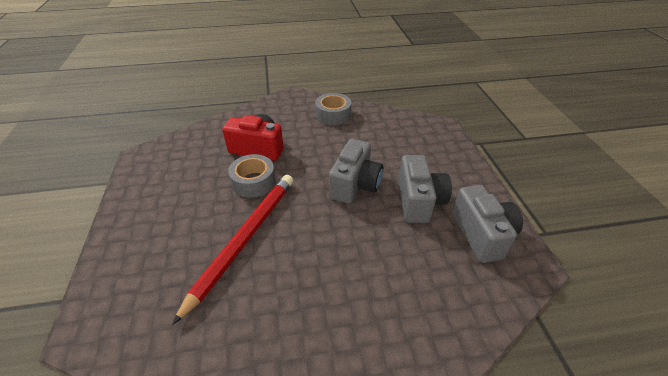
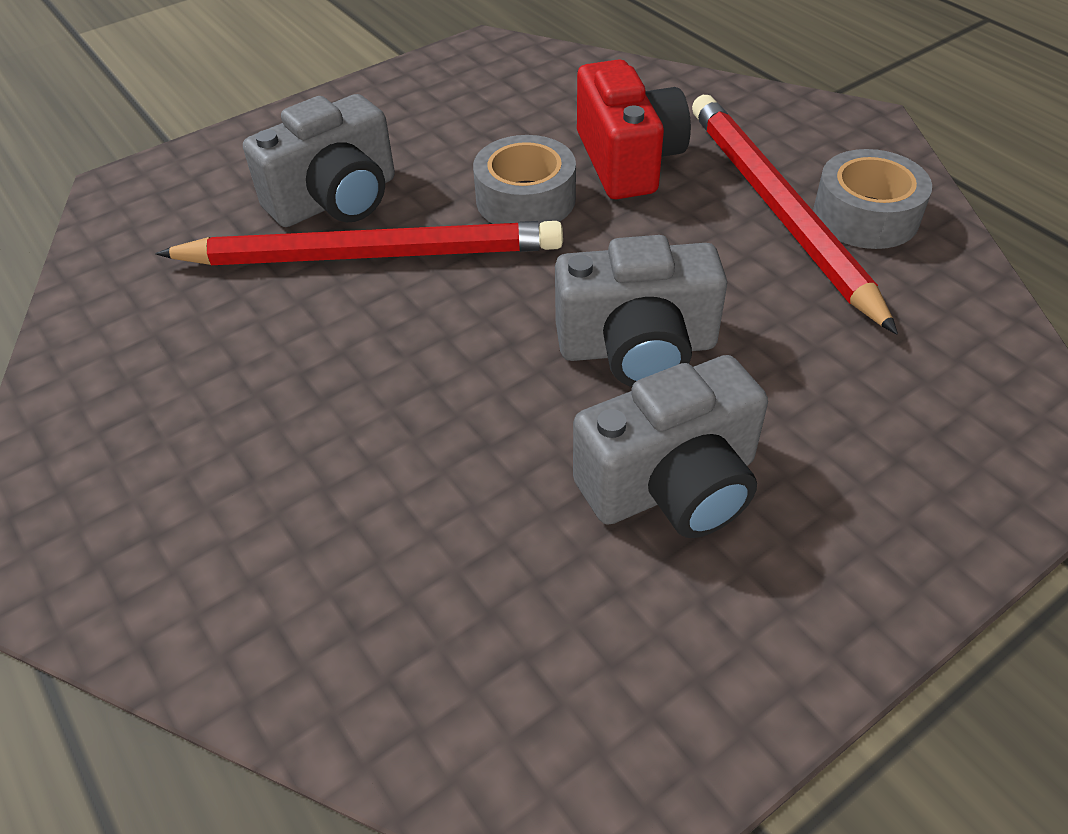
camera: 65 degrees right, 5 degrees up
(315, 128) = (779, 210): none -> red pencil
(482, 234) = (643, 660): grey camera -> grey camera (336, 200)

